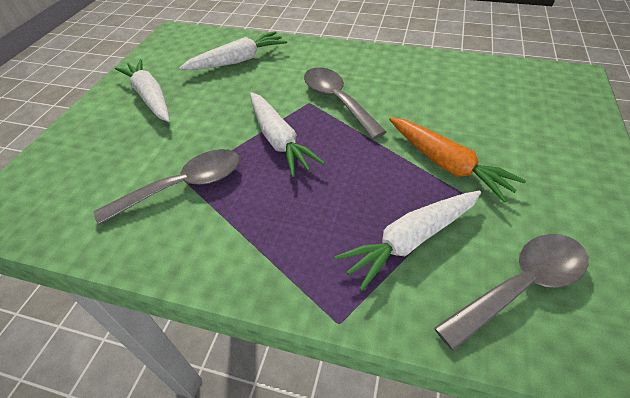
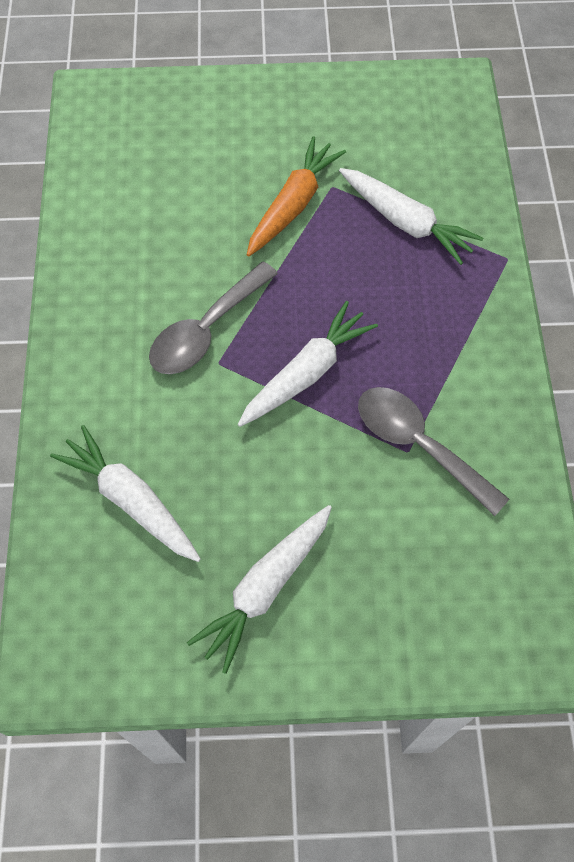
camera: 110 degrees left, 15 degrees up
(520, 285) = (420, 148): grey spoon -> none

